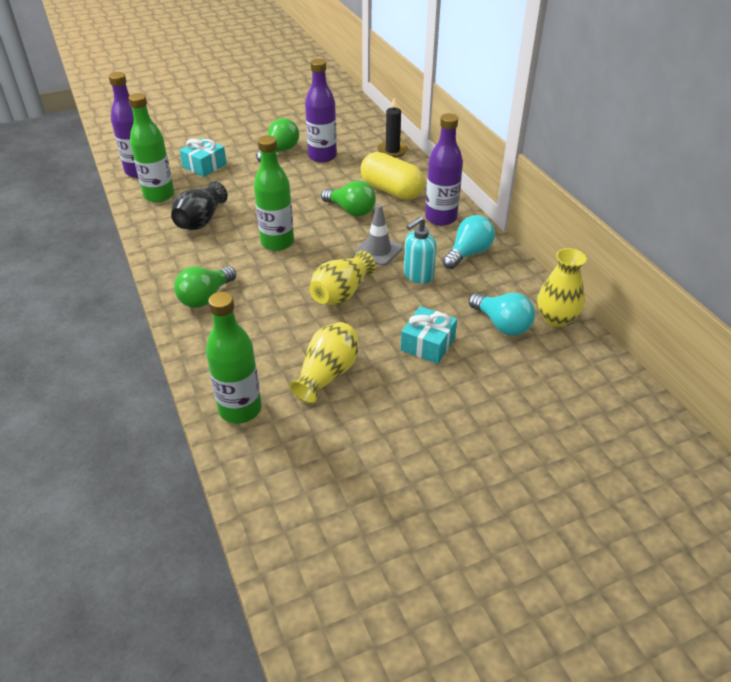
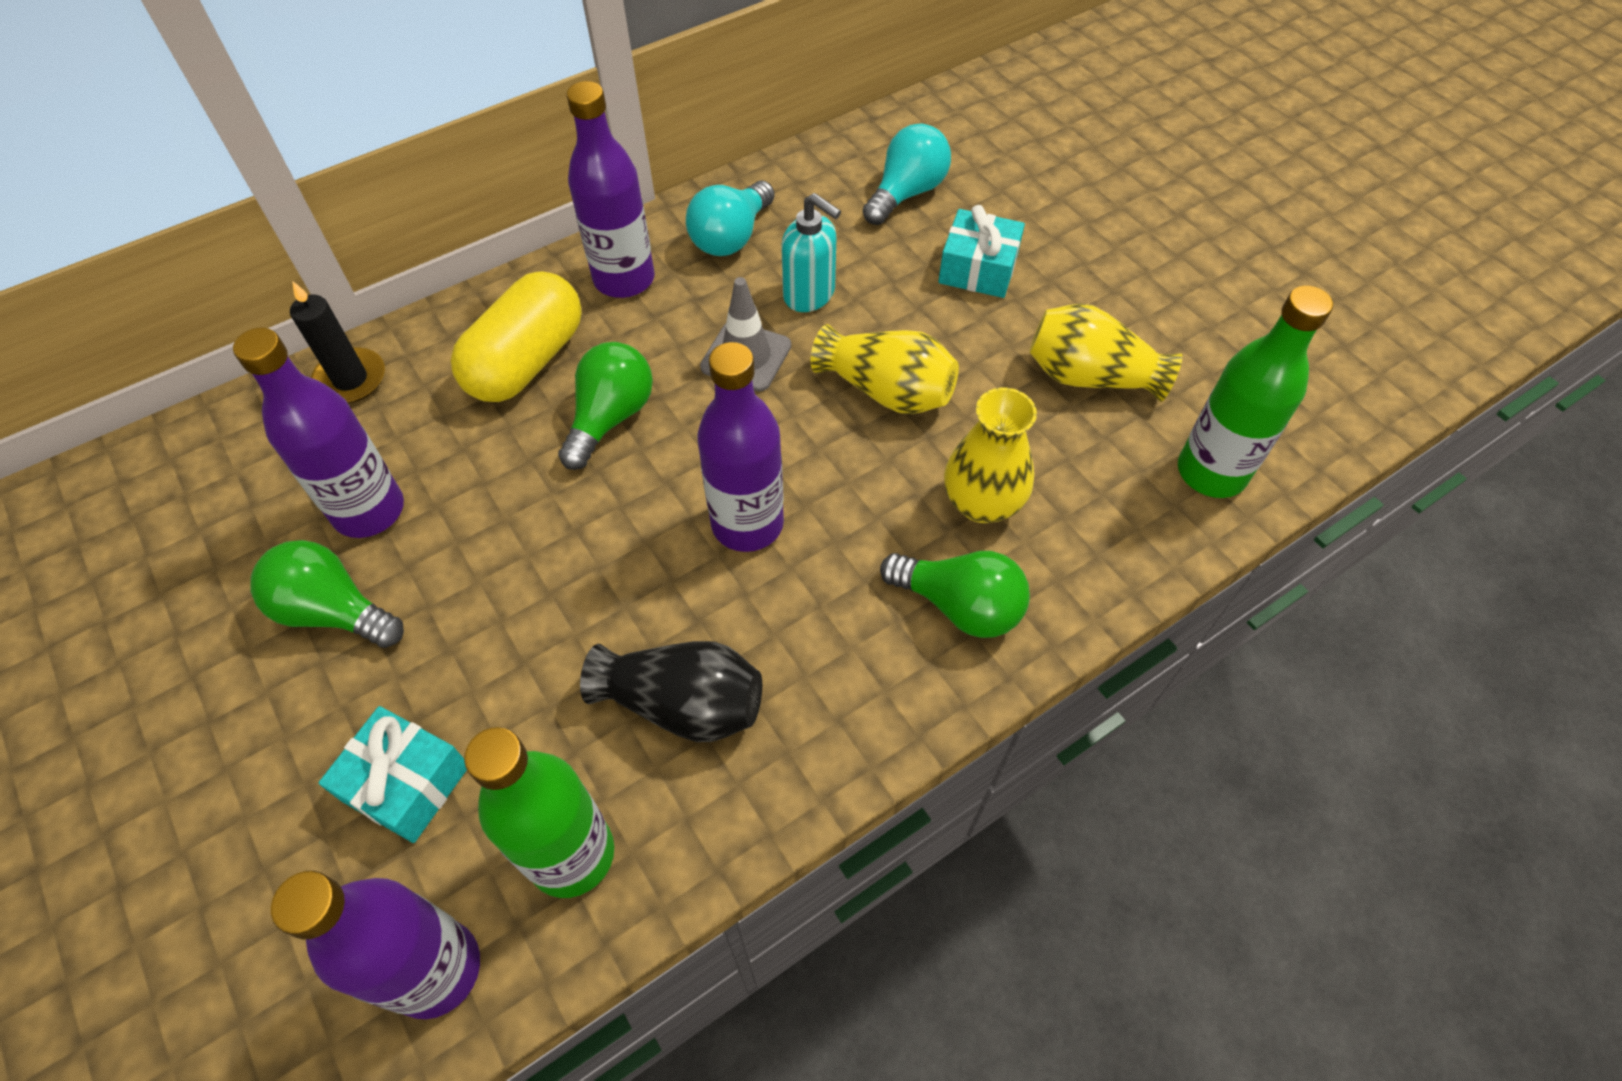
camera: 100 degrees left, 15 degrees up
(277, 242) = (747, 524): green bottle -> purple bottle
(468, 253) = (731, 237): turquoise light bulb -> turquoise light bulb turned 90 degrees counterclockwise
(556, 318) = (875, 141): yellow vase -> yellow vase (982, 503)

